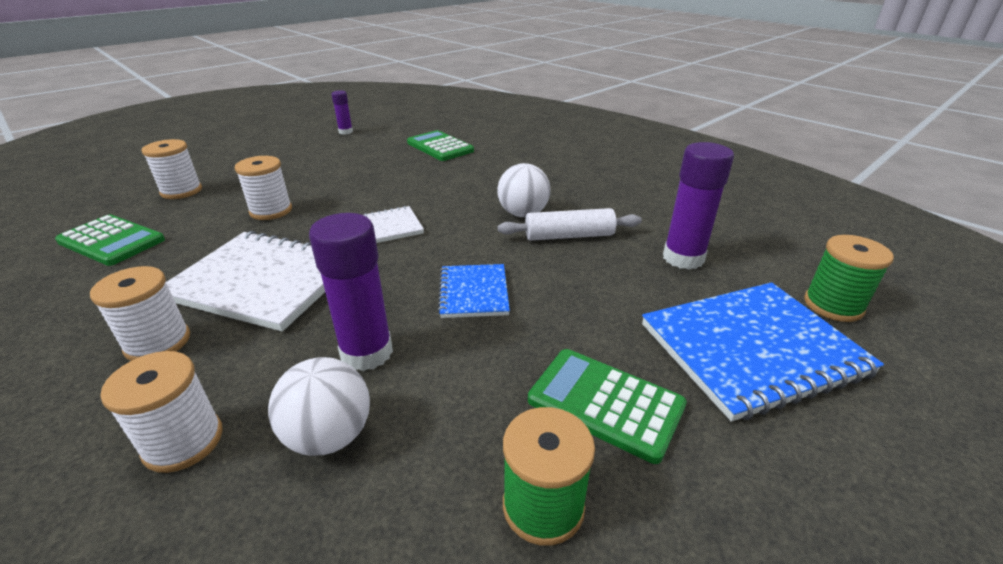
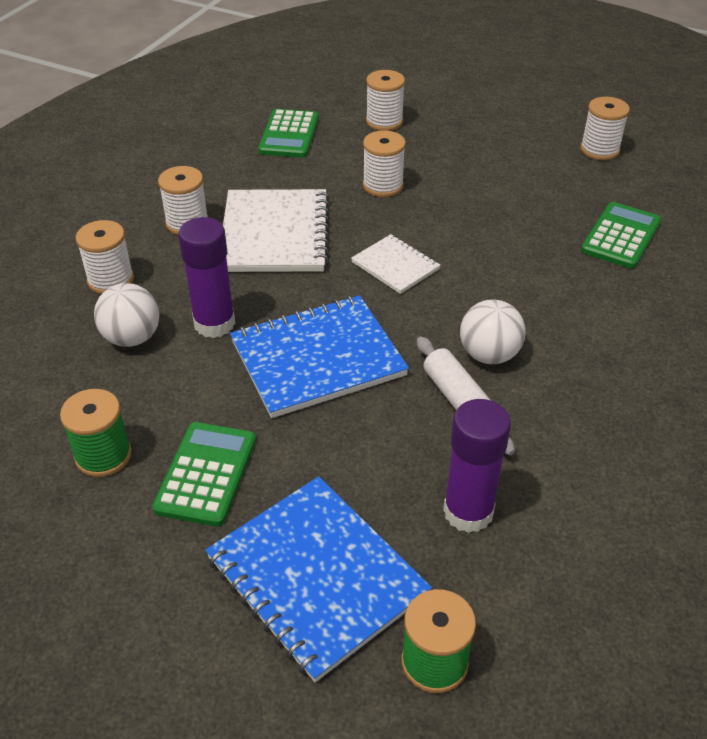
camera: 70 degrees right, 10 degrees up
(345, 132) = (599, 150): purple glue stick -> white spool
(474, 292) = (318, 358): blue notebook -> blue notebook, size x1.86

